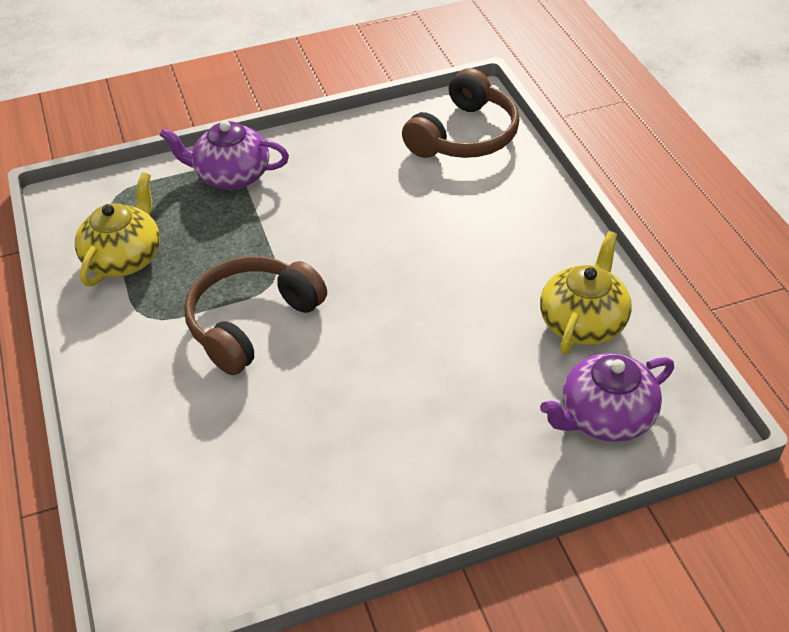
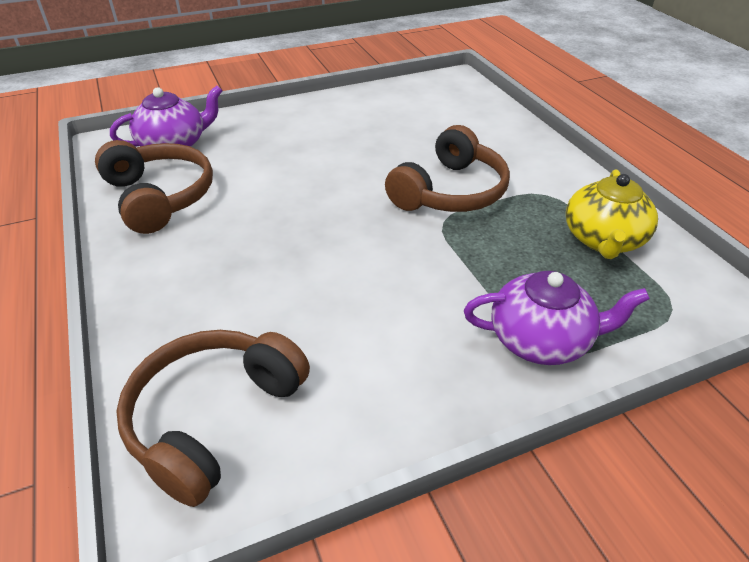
camera: 175 degrees right, 5 degrees down
(583, 322) = (159, 197): yellow teapot -> brown headphones

